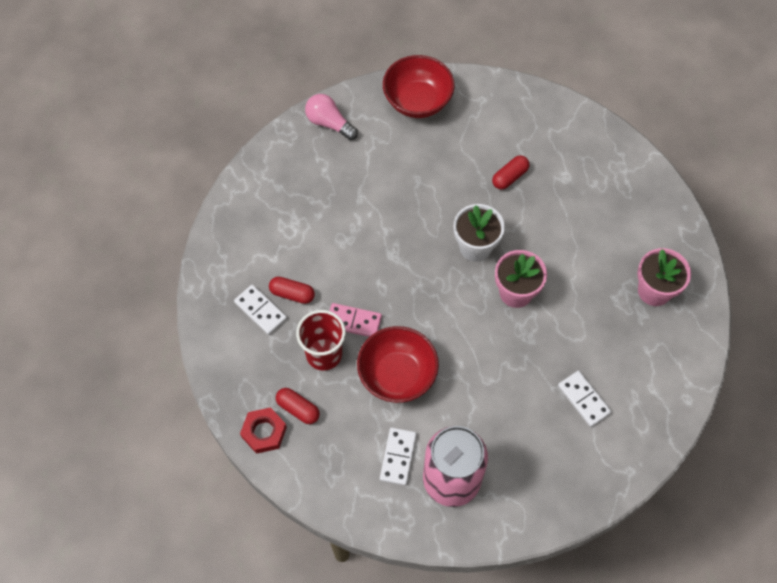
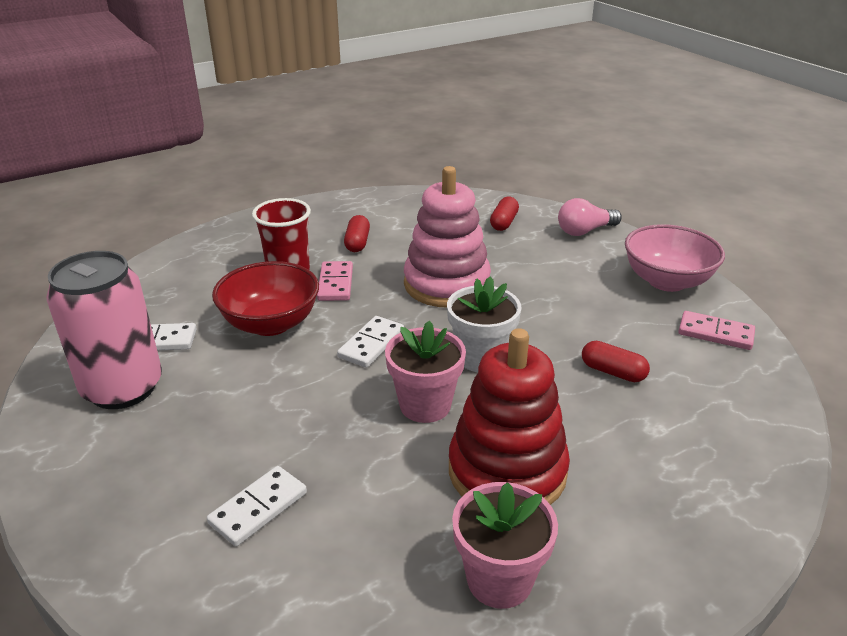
camera: 75 degrees right, 30 degrees down
(260, 310) = (331, 229): white domino -> white domino (371, 344)
(264, 432) = (189, 252): red nut -> none
(298, 409) = (218, 267): red capsule -> red capsule (504, 222)
(329, 123) = (584, 231): pink light bulb -> pink light bulb turned 135 degrees counterclockwise
(378, 243) = (446, 284): none -> pink stacking toy
(417, 101) = (667, 281): red bowl -> pink bowl
(486, 103) = (715, 333): none -> pink domino
(582, 264) = (507, 471): none -> red stacking toy

